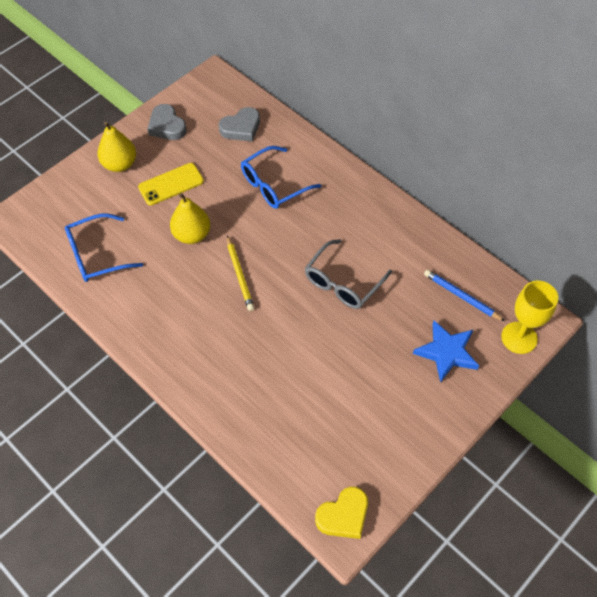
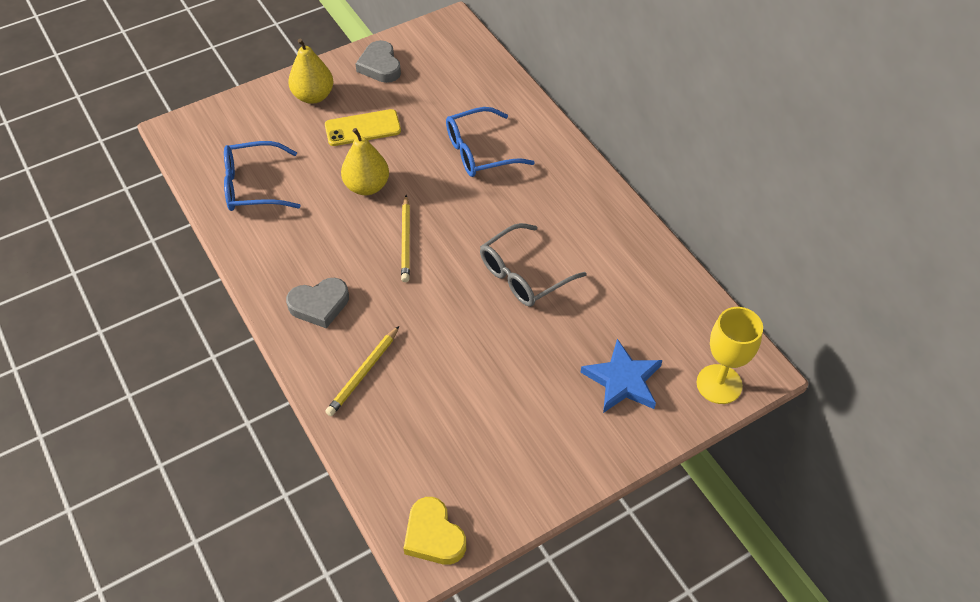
camera: 15 degrees right, 5 degrees down
(241, 128) = (463, 83): grey heart -> grey heart (319, 305)
(243, 396) = (363, 373): none -> yellow pencil
(343, 515) = (433, 535): yellow heart -> yellow heart turned 75 degrees clockwise
(461, 296) = (662, 321): blue pencil -> none

